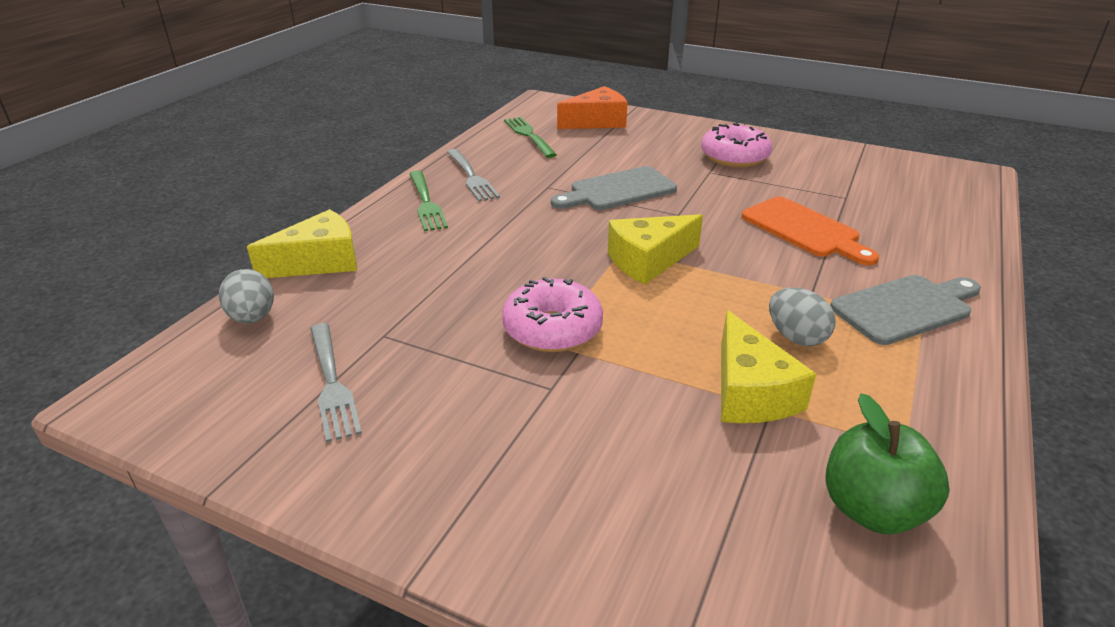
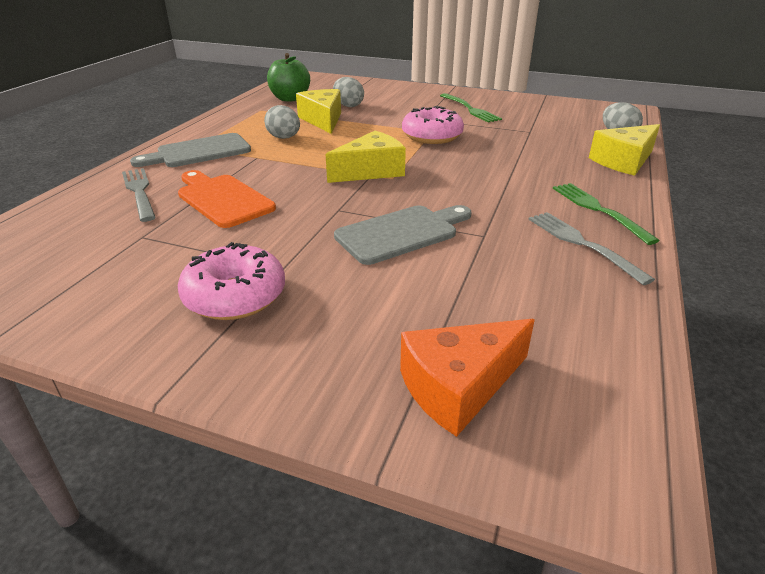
camera: 175 degrees right, 0 degrees up
(332, 383) = (535, 116): grey fork -> grey fork (139, 192)
(529, 135) = (564, 332): green fork -> green fork (470, 109)
(711, 457) = (348, 105): none -> grey egg

